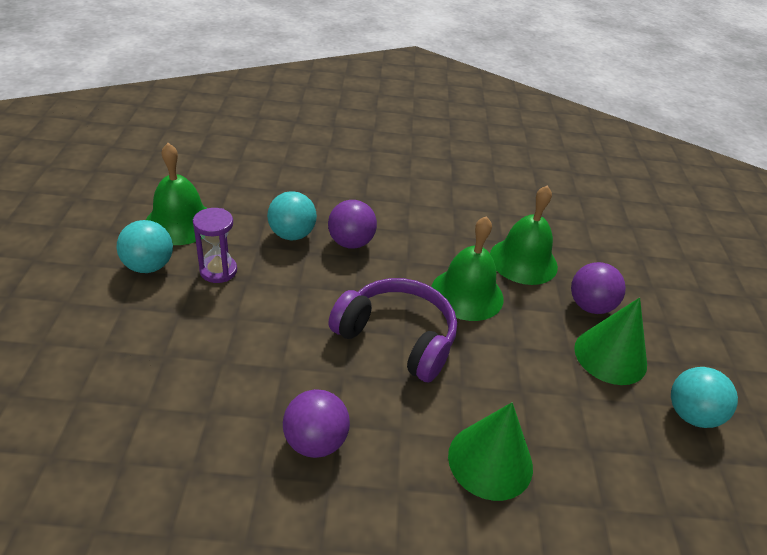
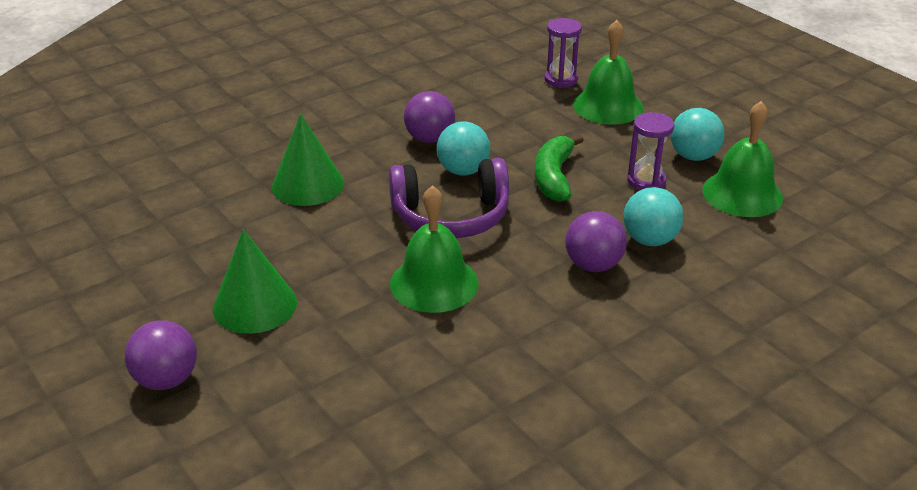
camera: 145 degrees right, 5 degrees down
(71, 434) = (561, 79): none -> purple hourglass
(274, 319) = (554, 177): none -> green banana
(523, 261) = (412, 355): green bell -> green bell (608, 106)
(590, 306) = (303, 345): purple ball -> purple ball (166, 380)
(691, 414) = (156, 295): turquoise ball -> turquoise ball (463, 171)

